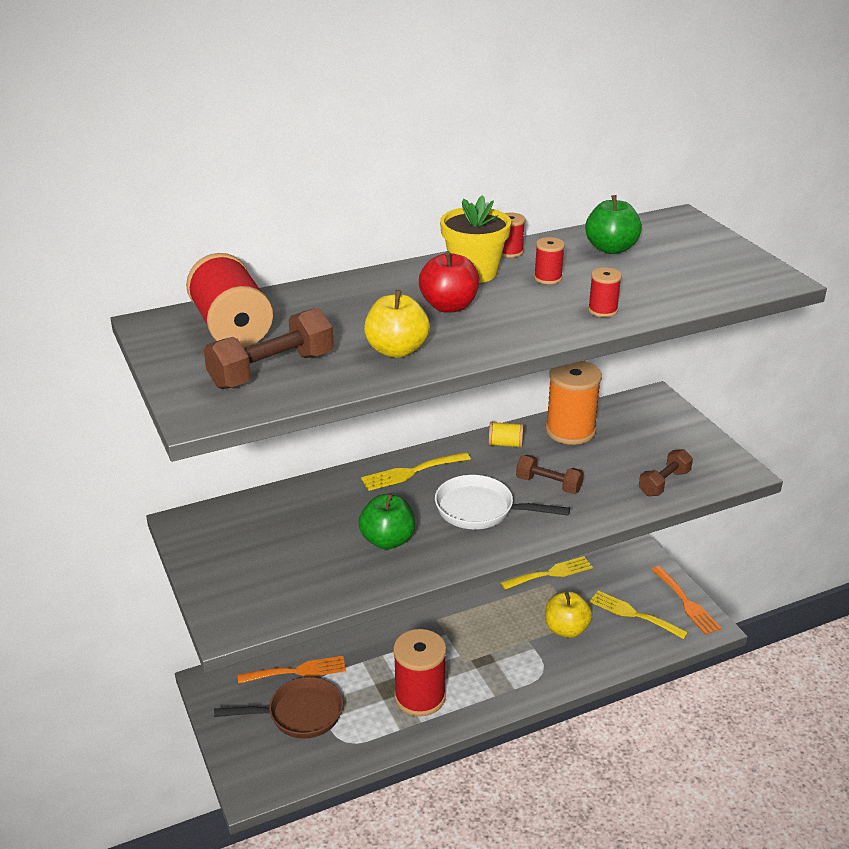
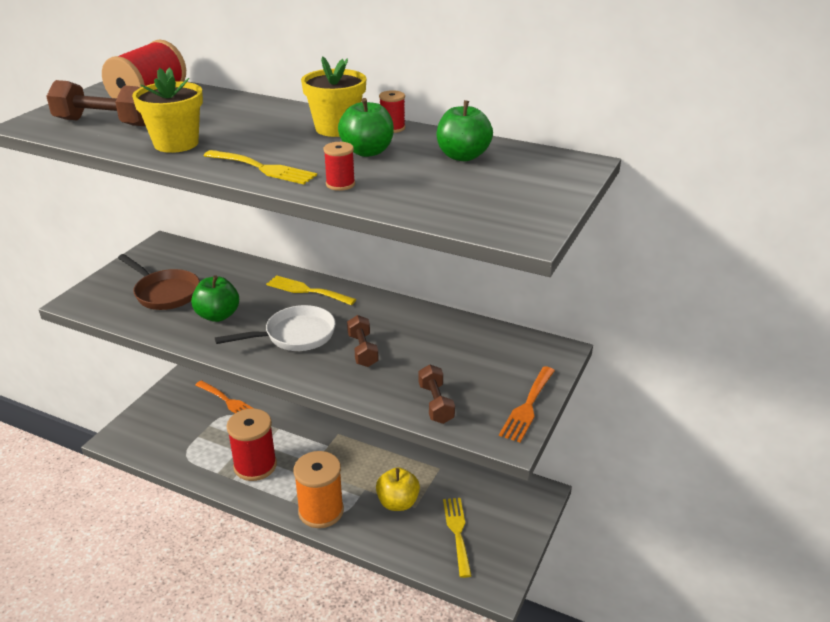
camera: 50 degrees right, 0 degrees up
(299, 714) = (192, 423): brown pan -> brown pan (164, 293)
(396, 350) = (176, 143): yellow apple -> yellow flower pot
(449, 306) = (267, 137): red apple -> none
(481, 510) = (295, 336): white pan -> white pan turned 90 degrees clockwise
(505, 444) = (391, 311): yellow spool -> none
(548, 278) = (367, 152): red spool -> green apple
(551, 573) = (451, 463): yellow fork -> yellow fork (263, 168)
(570, 431) = (449, 330): orange spool -> orange spool (321, 511)
(664, 483) = (436, 404): brown dumbbell -> brown dumbbell turned 75 degrees clockwise
(686, 603) = (508, 558): orange fork -> orange fork (527, 407)

